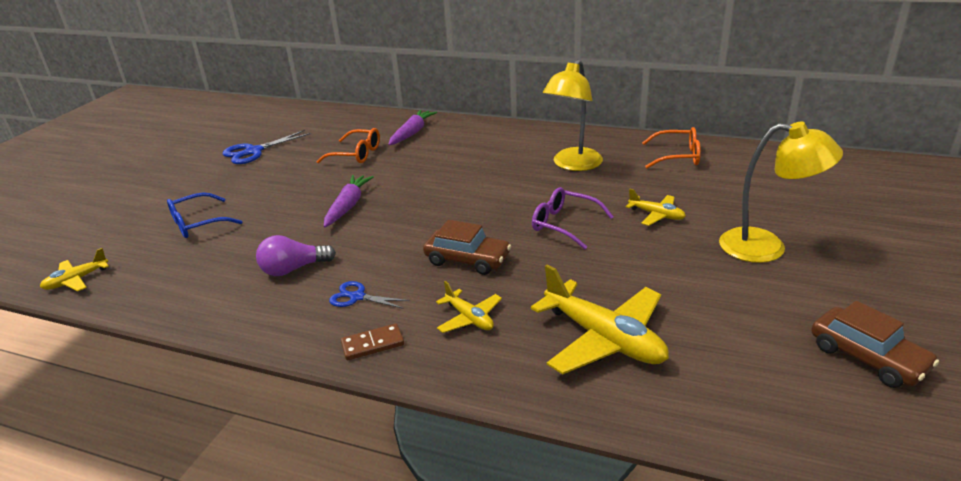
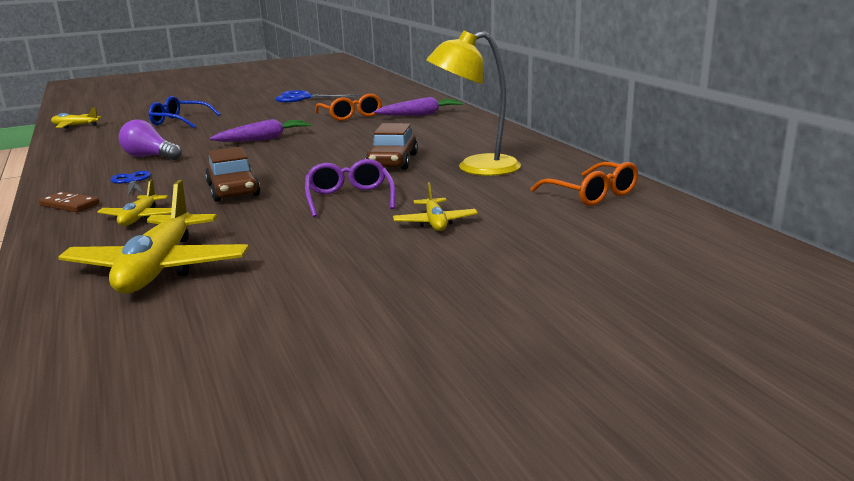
camera: 45 degrees right, 10 degrees down
(766, 247) = (456, 286): yellow lamp -> none
(867, 357) = (269, 405): brown car -> brown car (392, 161)

